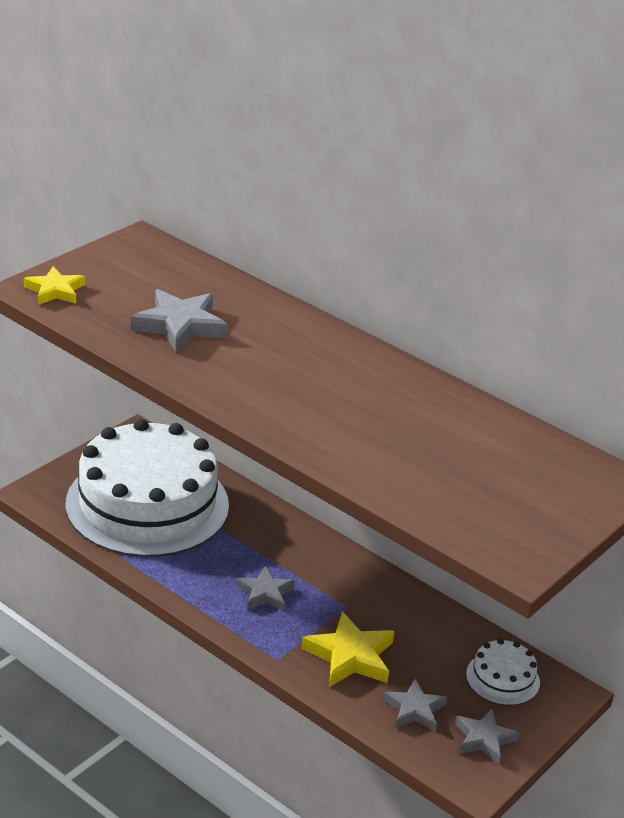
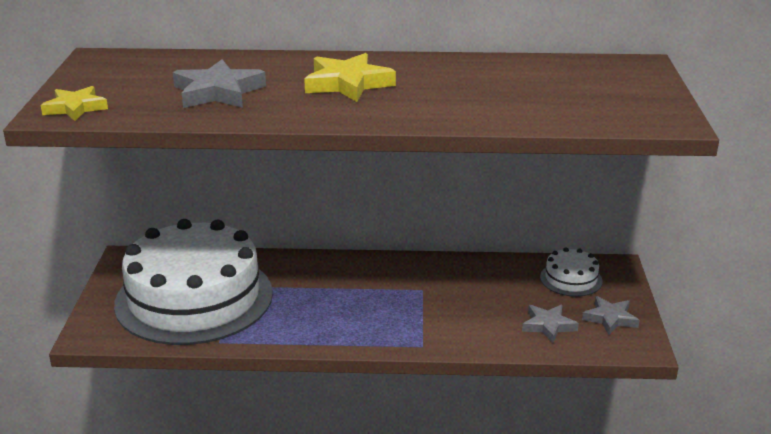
camera: 35 degrees left, 5 degrees down
(265, 593) = (357, 310): grey star -> none
(350, 656) = (466, 317): yellow star -> yellow star (348, 84)

